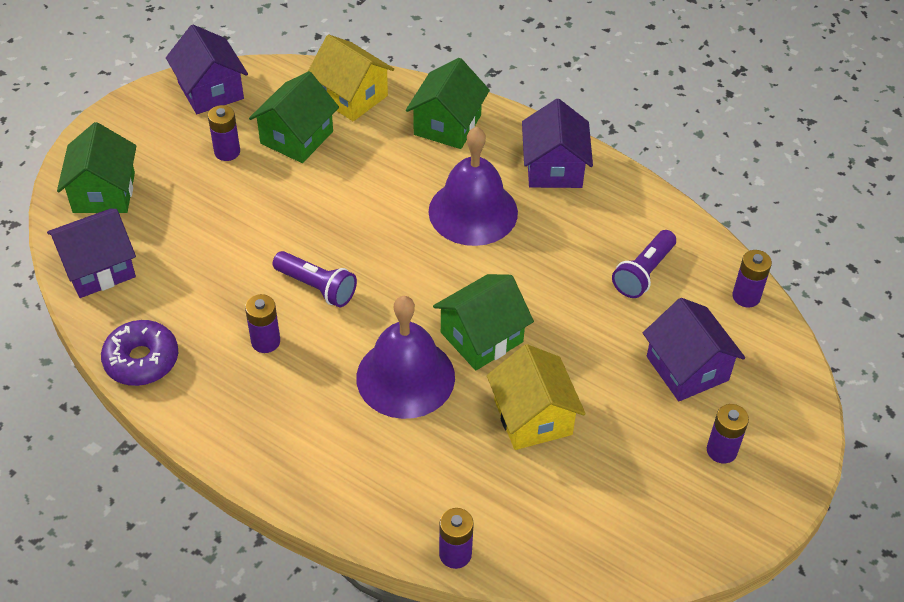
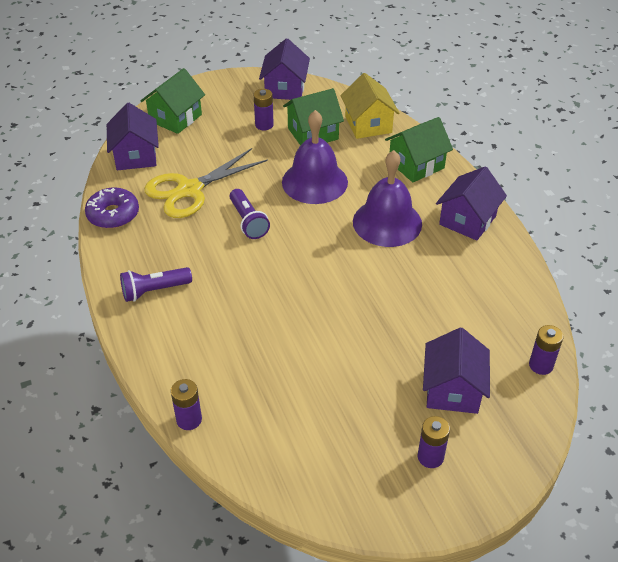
camera: 35 degrees right, 5 degrees down
(98, 268) = (136, 156): purple house -> purple house turned 75 degrees clockwise
(210, 281) = (190, 190): none -> yellow scissors
(265, 341) = (190, 238): purple battery -> none
(405, 377) = (254, 298): purple bell -> purple bell (314, 182)
(482, 337) = (325, 299): green house -> none
(533, 417) = (314, 364): yellow house -> none
(643, 273) = (474, 313): purple flashlight -> purple flashlight (154, 291)

